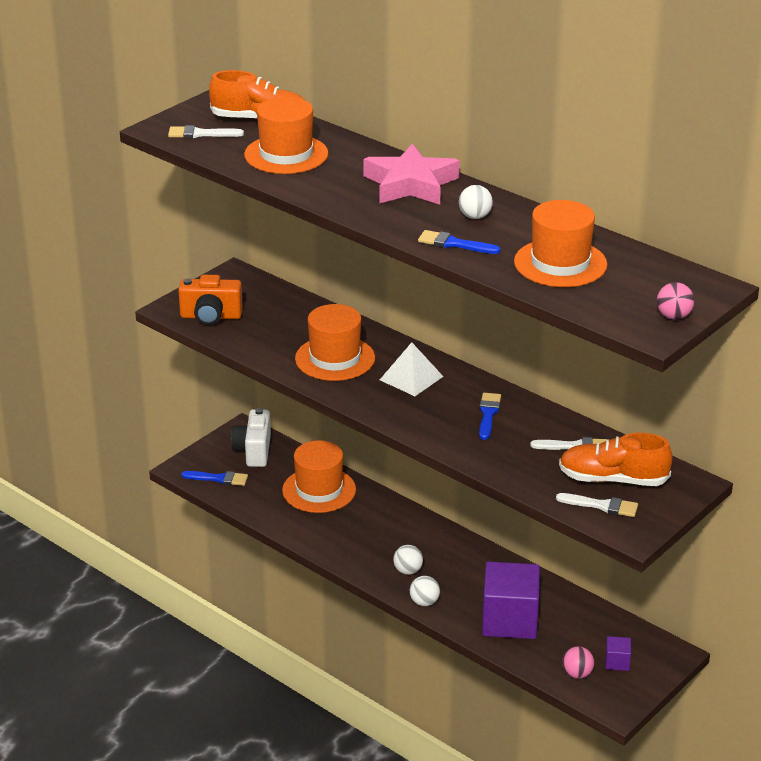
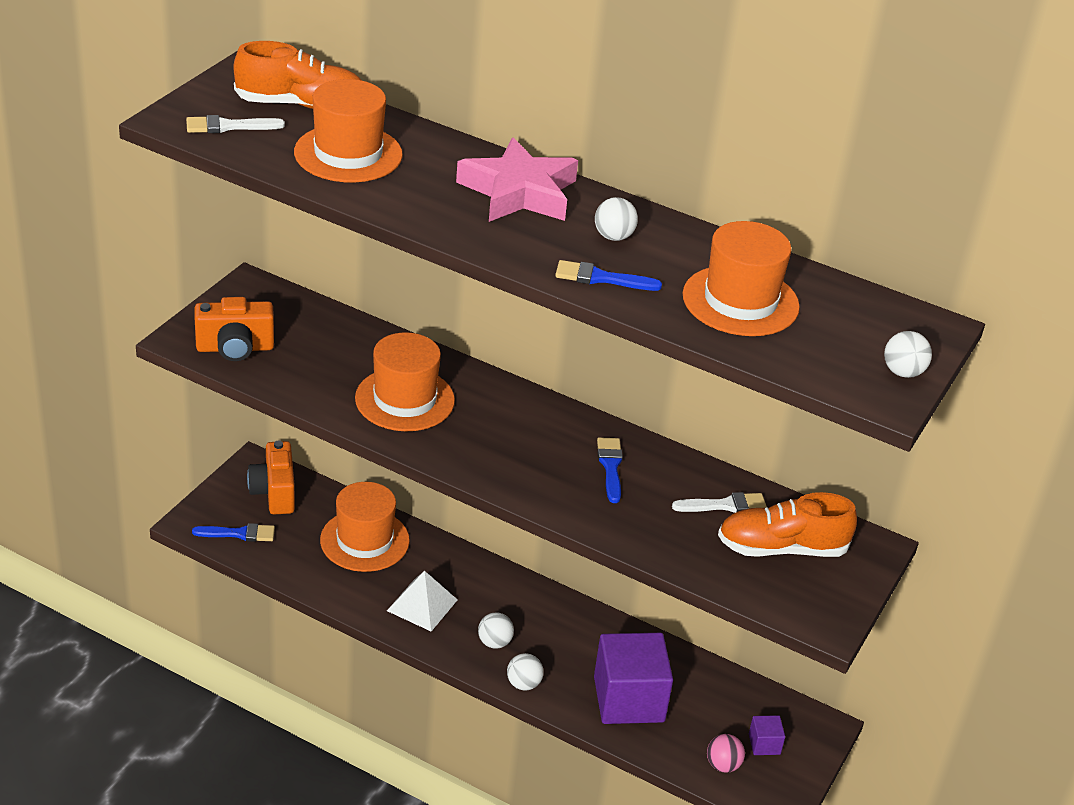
camera: 15 degrees left, 5 degrees up
(254, 451) = (274, 492): white camera -> orange camera
(411, 378) = (505, 421): white pyramid -> white pyramid (422, 605)
(601, 506) = (779, 586): white brush -> none
(673, 316) = (903, 372): pink ball -> white ball

